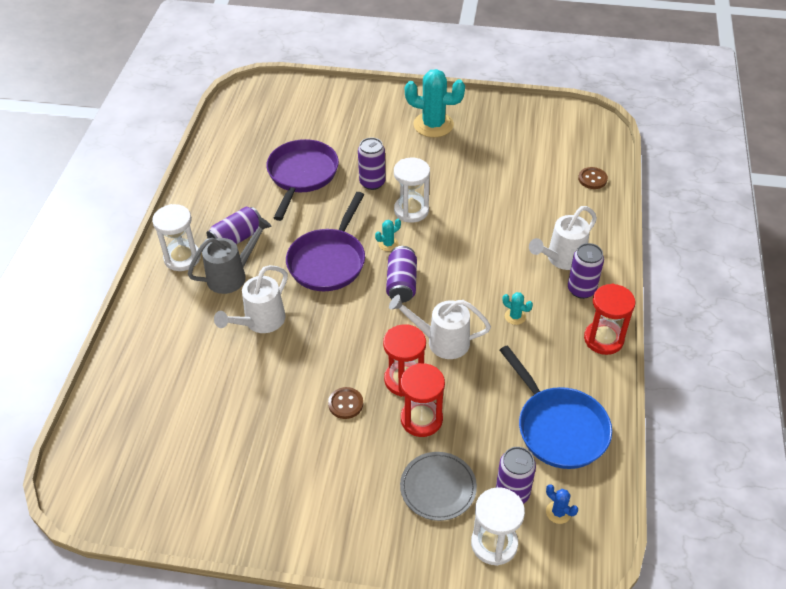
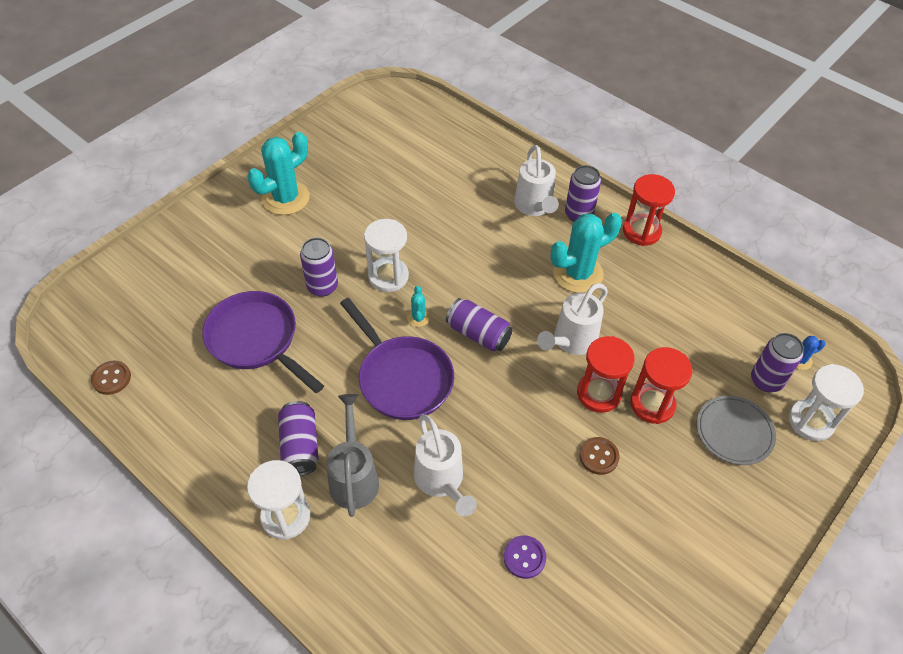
camera: 60 degrees left, 5 degrees up
(230, 395) = (524, 557): none -> purple button
(515, 316) = (578, 273): turquoise cactus -> turquoise cactus, size x2.27
(558, 427) = (715, 312): blue pan -> none
(592, 179) = (458, 135): brown button -> brown button (111, 378)

